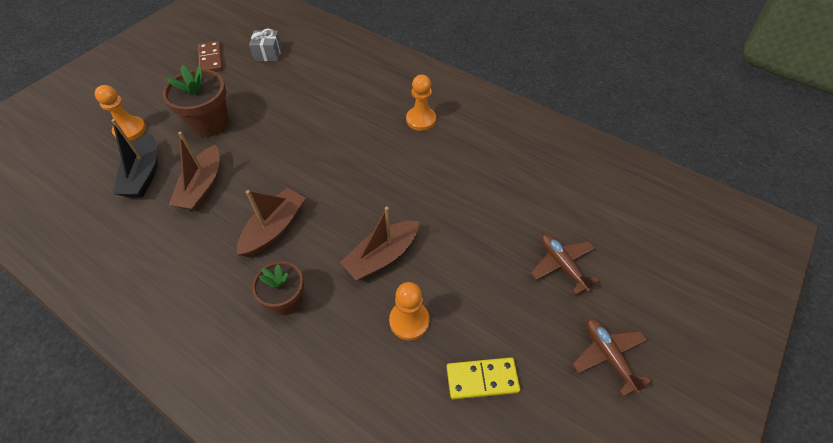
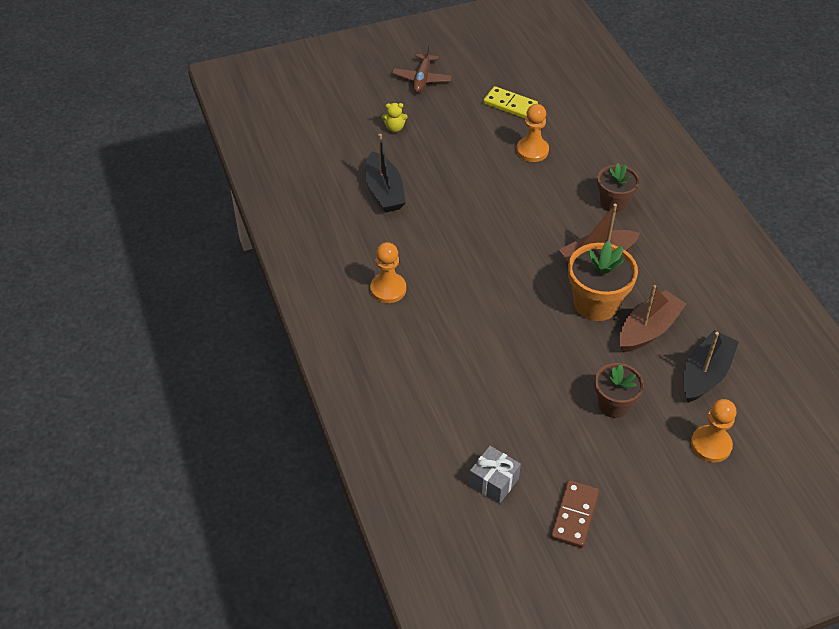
camera: 145 degrees left, 5 degrees down
(210, 123) = (614, 404): brown flower pot -> brown flower pot, size x0.66
(256, 187) = (596, 303): none -> orange flower pot
(382, 256) = (521, 195): brown boat -> none
(501, 192) = (384, 191): none -> black boat
(562, 265) = (394, 128): brown plane -> yellow teddy bear

